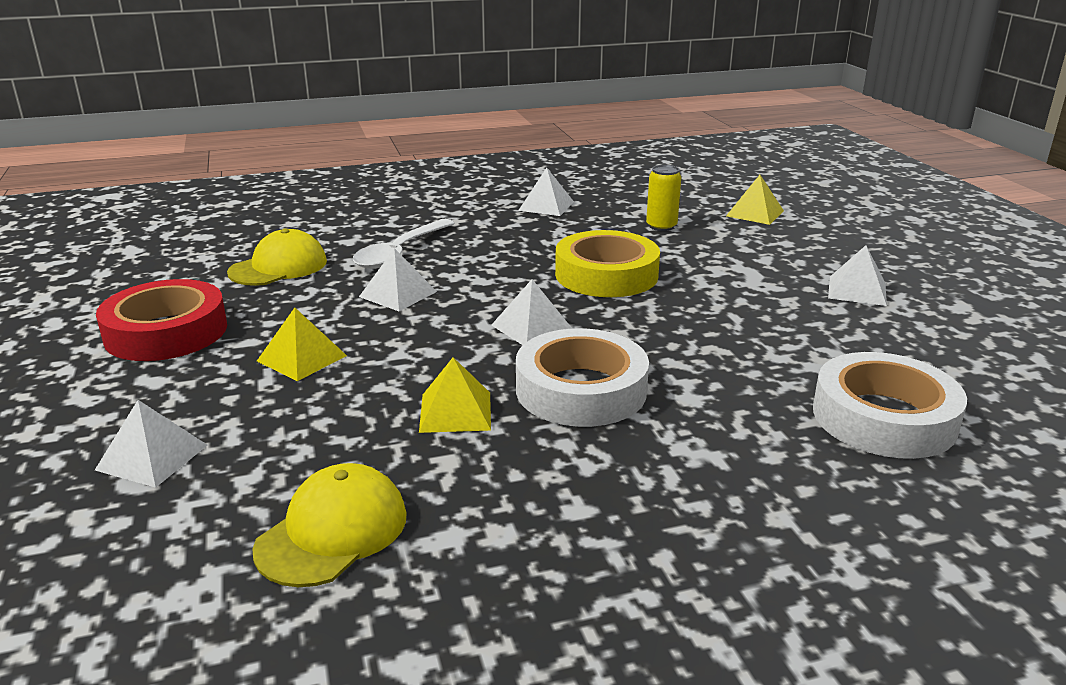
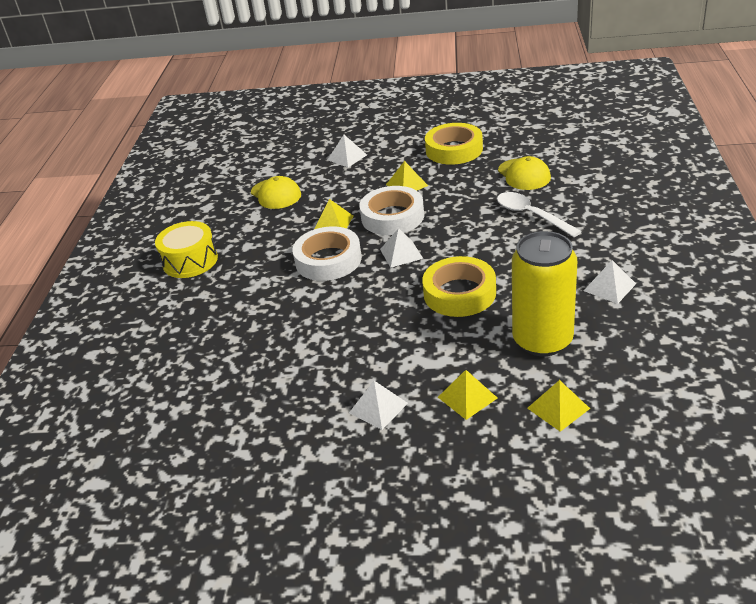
camera: 115 degrees right, 10 degrees up
(166, 332) = (454, 150): red tape -> yellow tape
(398, 294) = (467, 212): white pyramid -> none
(661, 226) = (542, 340): yellow can -> yellow can, size x2.23
(682, 591) = (190, 261): none -> yellow drum
(785, 249) = (467, 397): none -> yellow pyramid
(884, 417) = (239, 352): white tape -> white tape (392, 217)

